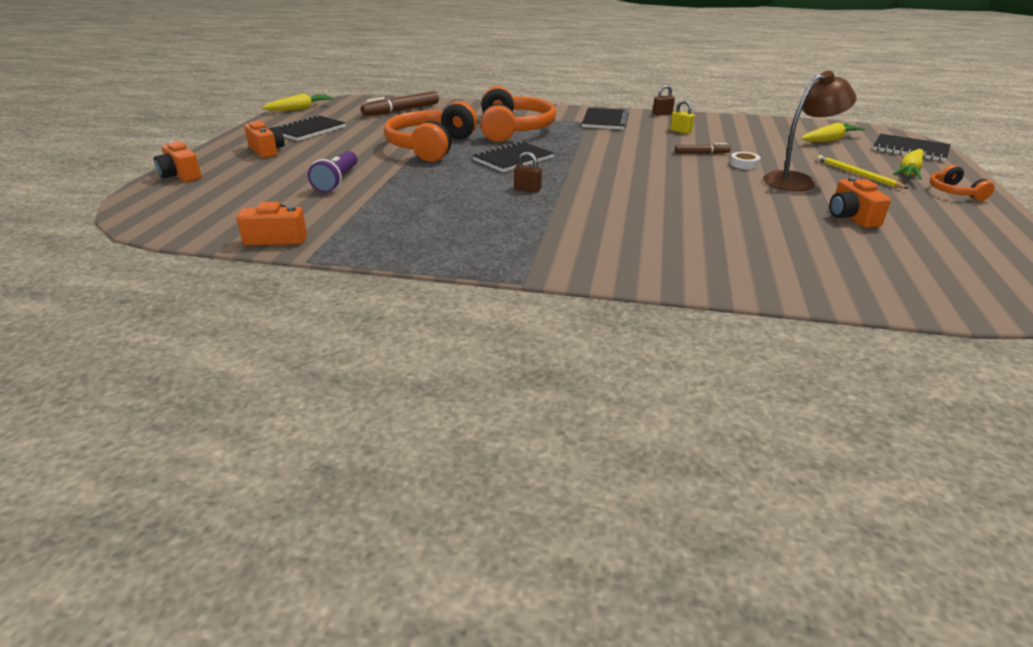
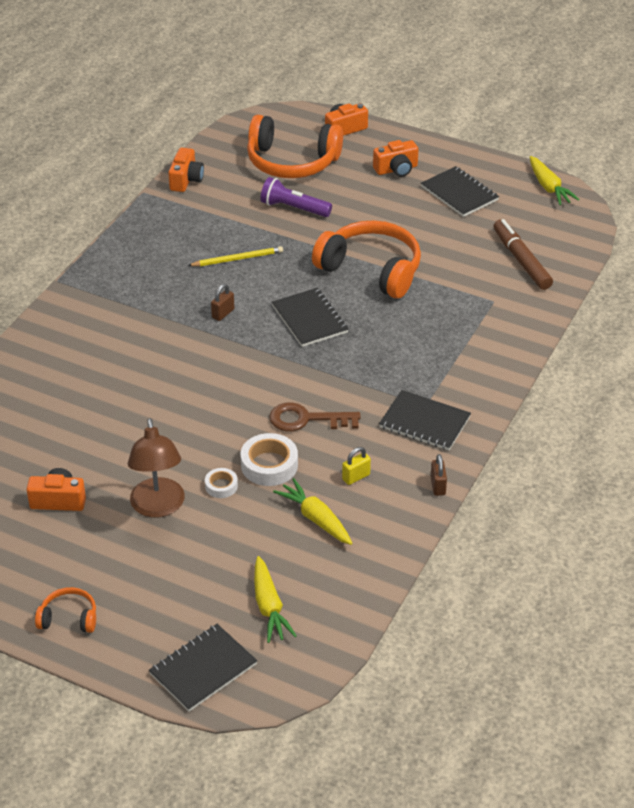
camera: 105 degrees right, 10 degrees up
(513, 129) = (412, 337): orange headphones -> orange headphones (292, 162)
(638, 148) = (306, 419): none -> brown key
(701, 153) = (269, 465): brown marker -> white tape
(857, 174) = (151, 566): yellow pencil -> yellow pencil (238, 259)
(909, 172) = (136, 617): yellow carrot -> yellow carrot (316, 518)

